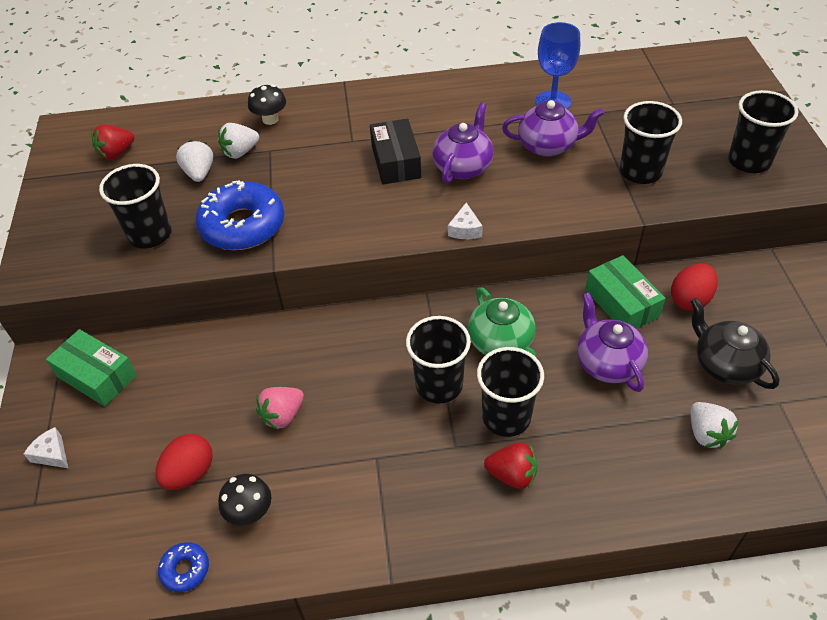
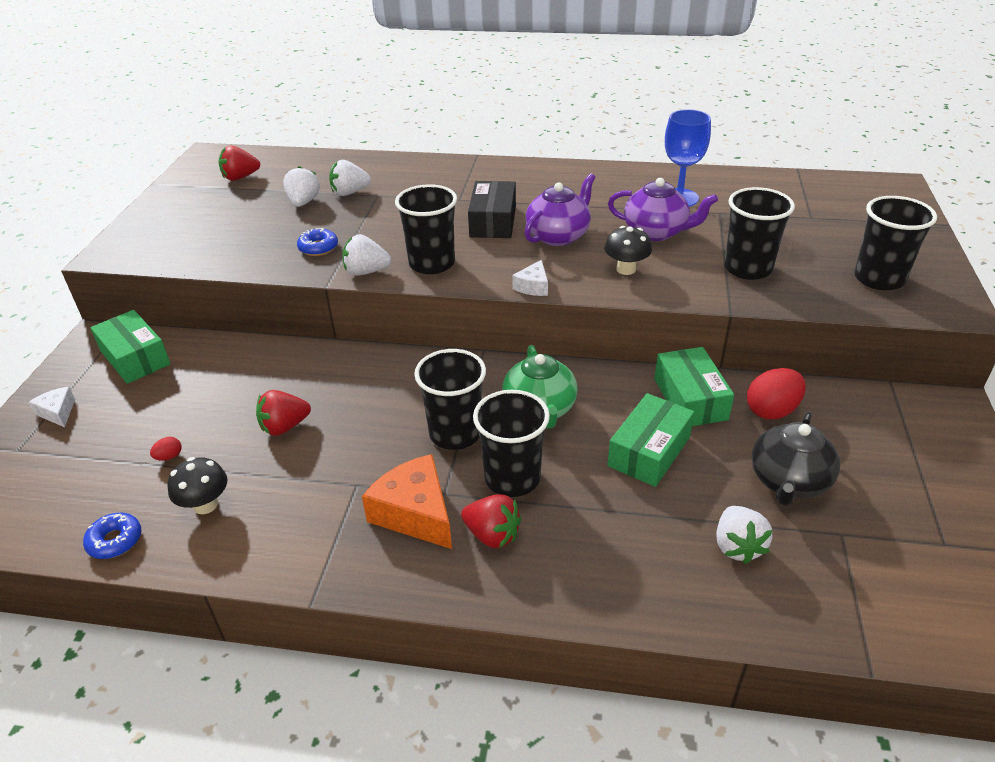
camera: 15 degrees right, 10 degrees down
(150, 234) = (231, 241): black cup -> black cup (432, 264)
(190, 473) = (169, 457): red egg -> red egg, size x0.46
(242, 225) = (318, 248): blue donut -> blue donut, size x0.46
(270, 119) = (392, 172): black mushroom -> black mushroom (626, 269)
(282, 415) = (284, 427): pink strawberry -> red strawberry
(303, 244) = (366, 272): none -> white strawberry
(439, 472) = (415, 513): none -> orange cheese
(607, 363) = (649, 451): purple teapot -> green box
(725, 364) = (788, 481): black teapot -> black teapot turned 135 degrees counterclockwise

